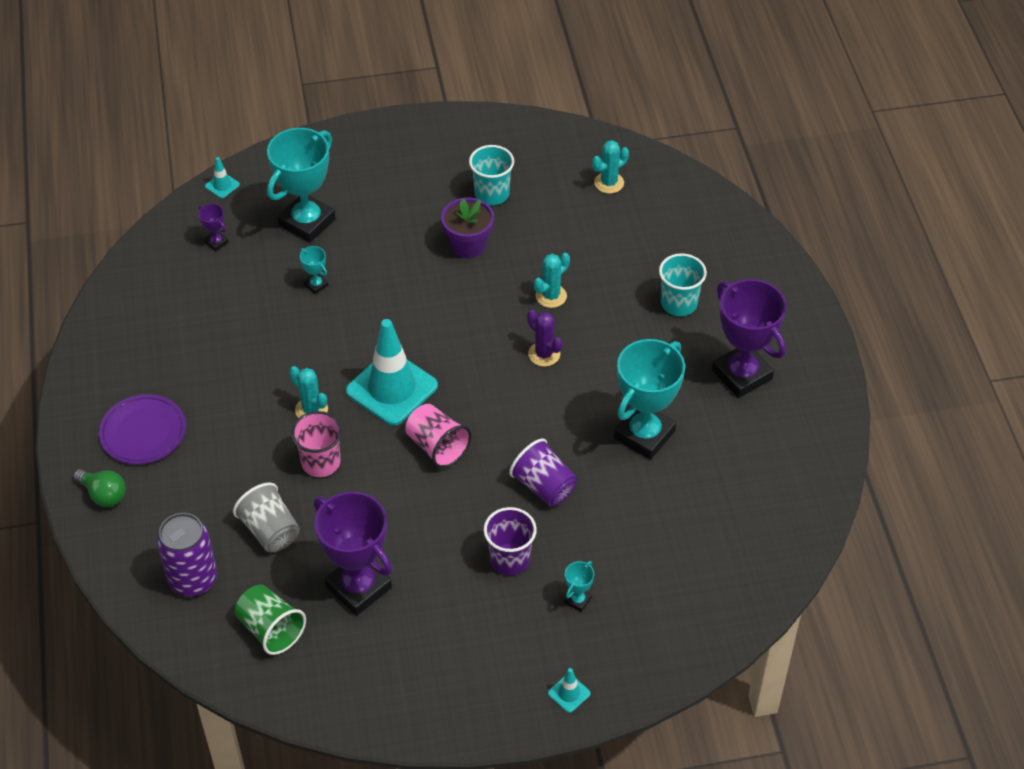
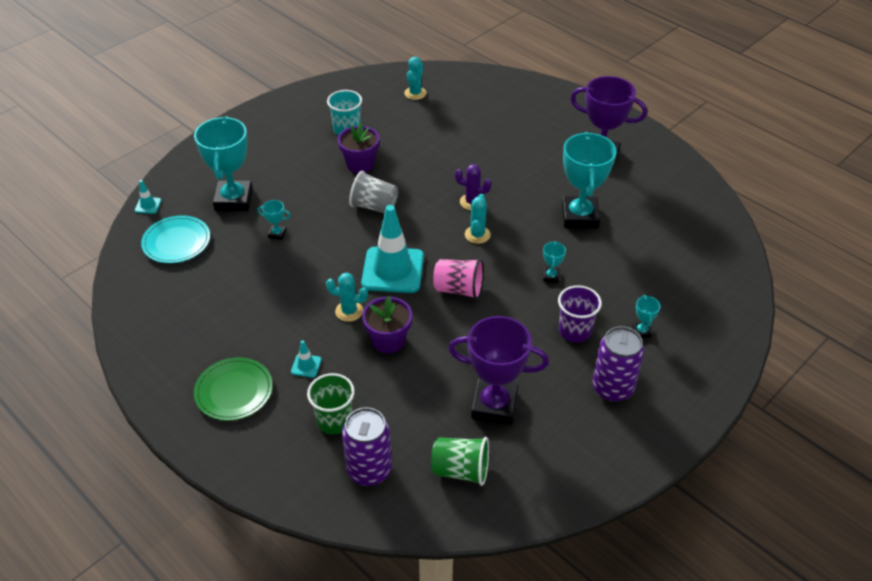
camera: 35 degrees left, 5 degrees down
(104, 495) = (242, 451): green light bulb -> none
(143, 432) = (234, 391): purple plate -> green plate
(204, 514) = (334, 421): none -> green cup
(216, 242) = (176, 242): purple trophy -> turquoise plate
(270, 531) = (395, 404): grey cup -> grey cup (374, 206)
(321, 462) = (388, 340): pink cup -> purple flower pot
(487, 640) = (612, 388): none -> purple can
(544, 486) = (551, 276): purple cup -> turquoise trophy
(551, 296) = (442, 168): turquoise cactus -> turquoise cactus (477, 235)
(569, 693) = (696, 390): turquoise traffic cone -> turquoise traffic cone (306, 366)
(679, 303) = (524, 137): turquoise cup -> none

